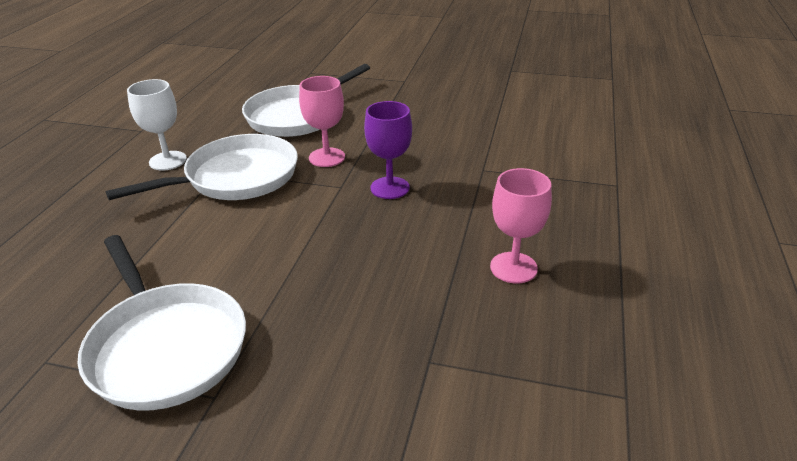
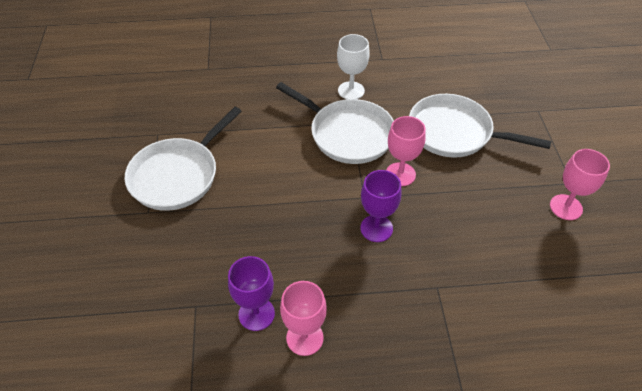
camera: 70 degrees right, 15 degrees up
(428, 89) = (566, 207): none -> pink goblet
(465, 302) = (256, 314): none -> purple goblet

